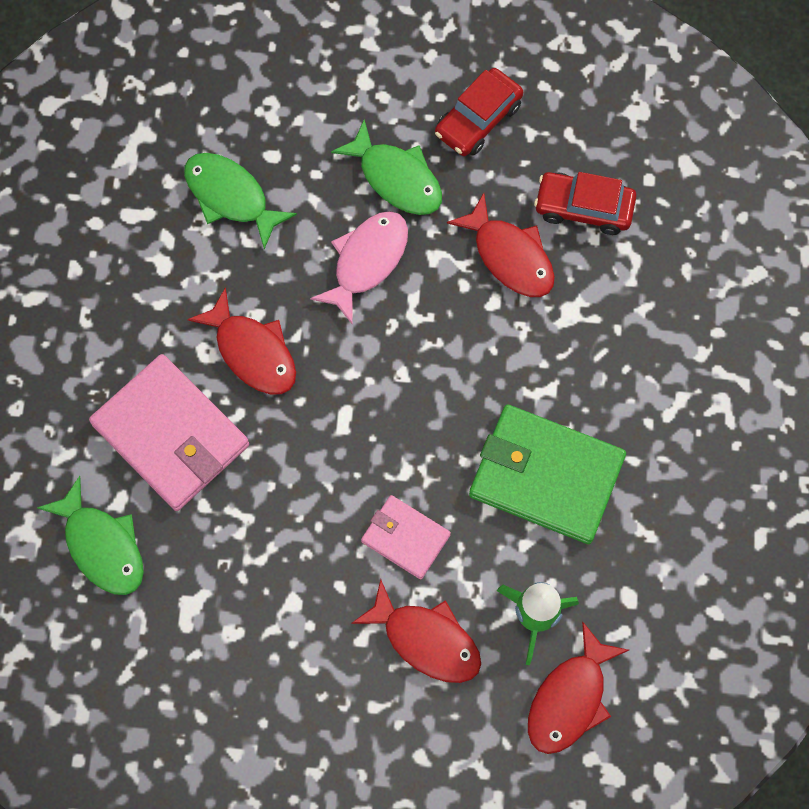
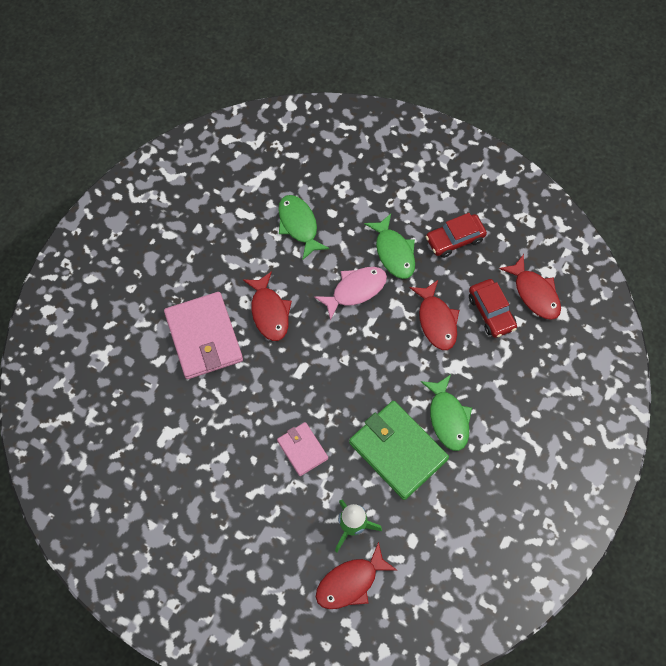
camera: 25 degrees right, 5 degrees down
(102, 546) = (138, 380): green fish -> green fish (448, 418)
(426, 640) = (286, 511): red fish -> red fish (534, 293)
(583, 208) = (491, 312): red car -> red car turned 150 degrees counterclockwise

